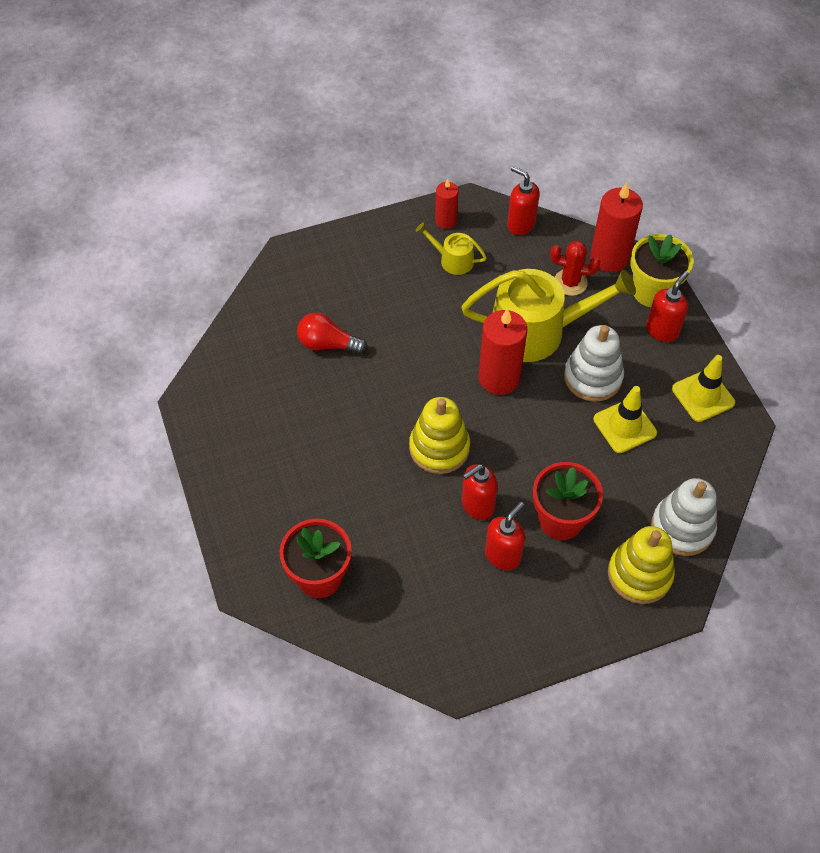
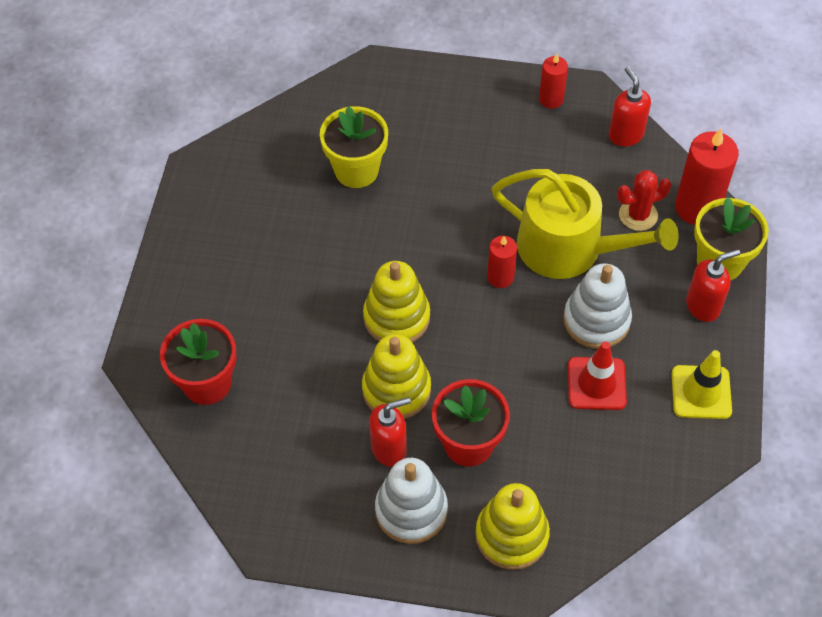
camera: 30 degrees right, 0 degrees up
(328, 344) = (356, 170): red light bulb -> yellow flower pot
(452, 260) = (532, 141): yellow watering can -> none
(477, 505) = (396, 389): red soap dispenser -> yellow stacking toy
(499, 378) = (500, 277): red candle -> red candle, size x0.57
(570, 282) = (638, 215): red cactus -> red cactus turned 60 degrees counterclockwise
(624, 426) = (596, 383): yellow traffic cone -> red traffic cone
(682, 527) = (587, 512): white stacking toy -> white stacking toy (411, 510)

